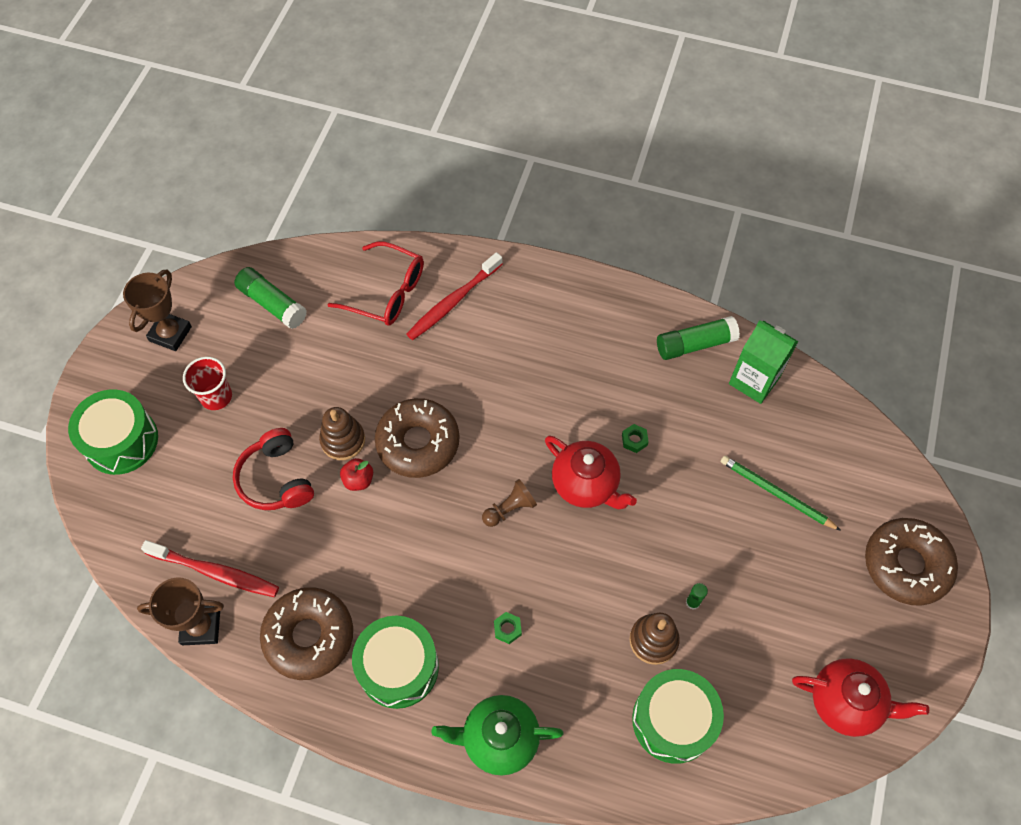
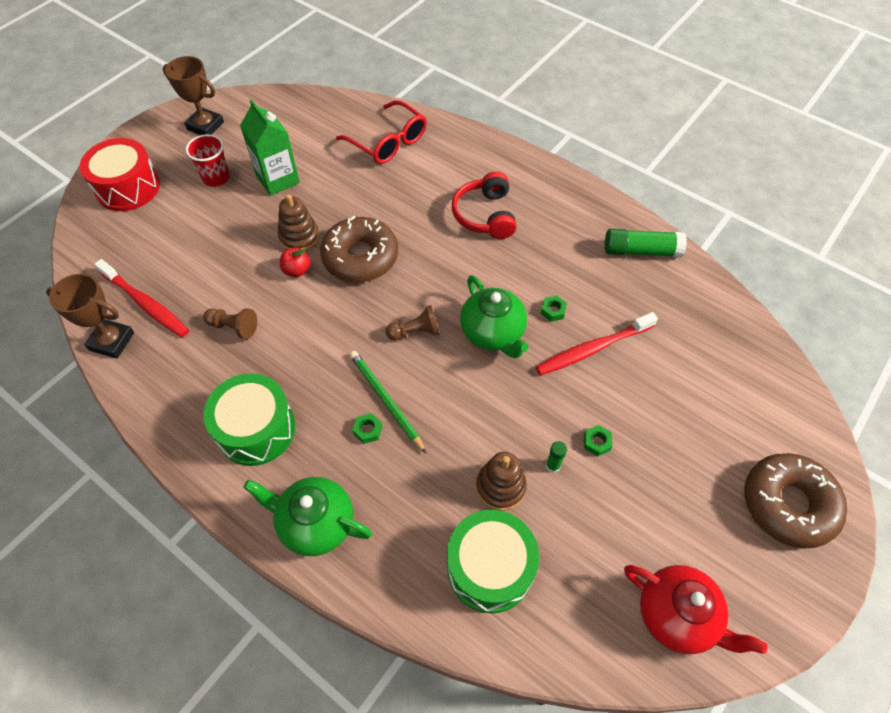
camera: 20 degrees right, 5 degrees down
(121, 441) = (128, 188): green drum -> red drum
(170, 334) = (205, 126): brown trophy -> brown trophy turned 75 degrees clockwise
(272, 304) = (293, 126): green glue stick -> none
(276, 479) = (231, 250): red headphones -> red headphones (485, 215)
(309, 636) = (194, 378): brown donut -> none
(322, 567) = (233, 327): none -> brown pawn
(453, 301) = (440, 162): red toothbrush -> red toothbrush (593, 349)
(586, 484) = (493, 333): red teapot -> green teapot
(723, 565) = (596, 442): none -> green nut
(754, 380) = (686, 295): green carton -> green carton (278, 179)
(776, 494) = (673, 397): green pencil -> green pencil (386, 401)

